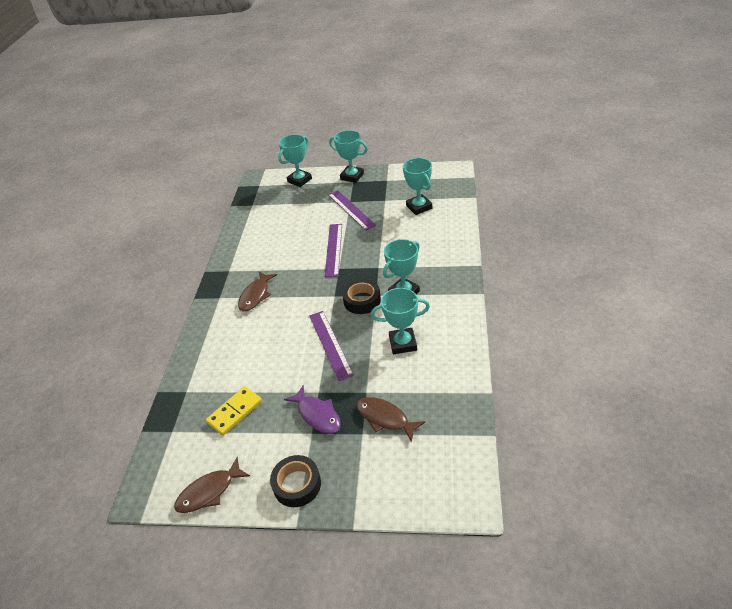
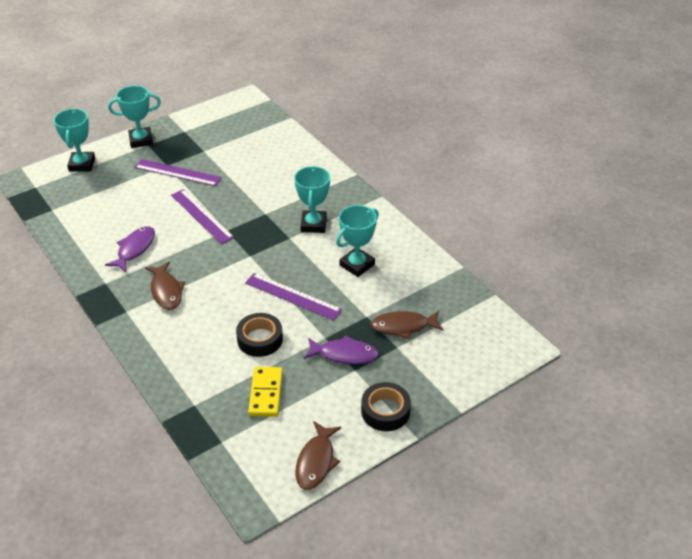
camera: 45 degrees left, 0 degrees up
(269, 254) = (134, 249): none -> purple fish
(362, 300) = (282, 248): black tape -> black tape (260, 339)
(419, 207) = (246, 145): turquoise trophy -> none

